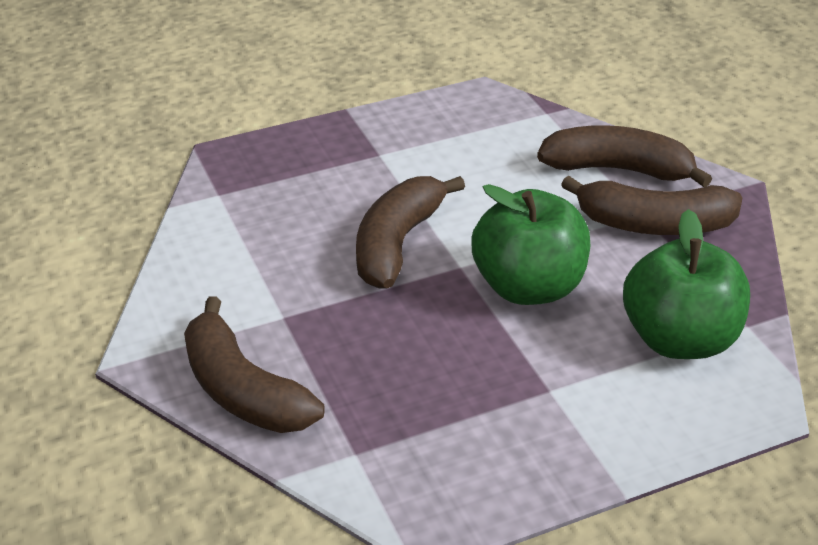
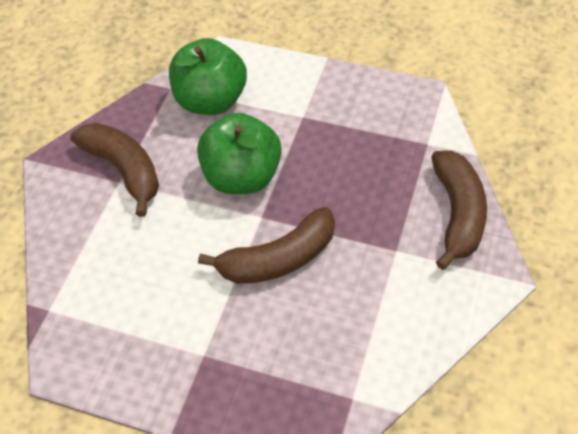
camera: 135 degrees left, 15 degrees up
(618, 169) = (83, 223): brown banana -> none

